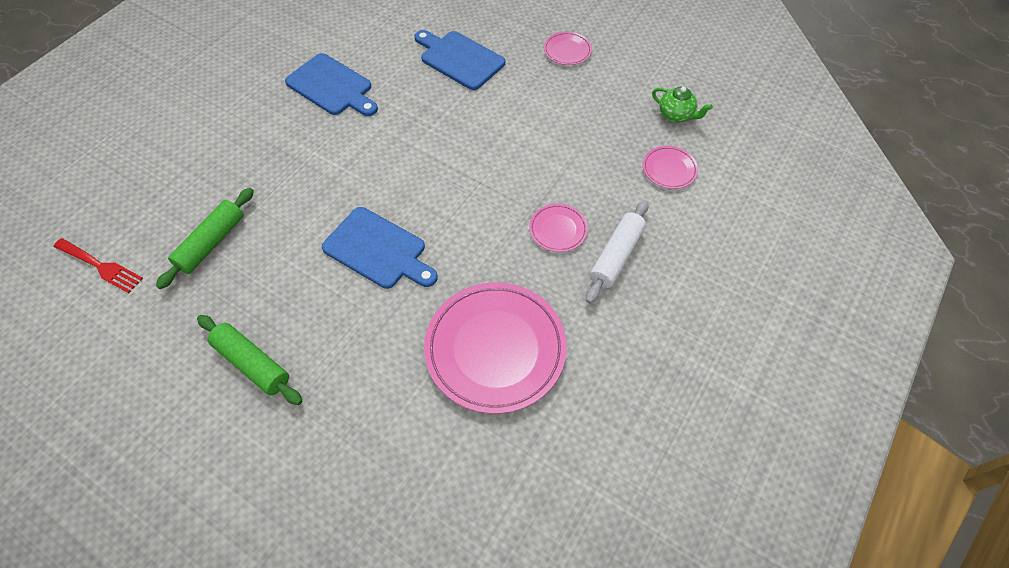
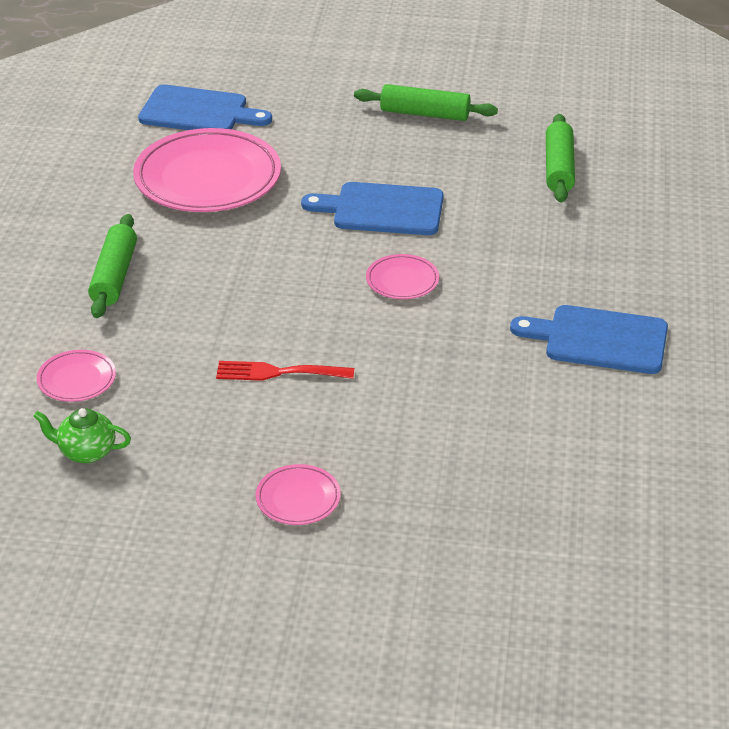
camera: 155 degrees right, 20 degrees down
(101, 266) = (641, 126): red fork -> red fork (278, 372)
(459, 59) = (457, 432): blue cutting board -> blue cutting board (198, 112)
(558, 229) = (193, 280): pink plate -> pink plate (402, 280)
(616, 256) = (114, 276): white rolling pin -> green rolling pin

